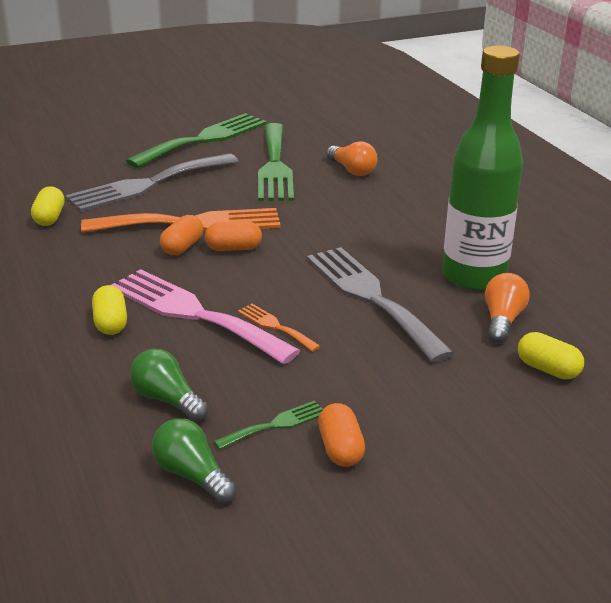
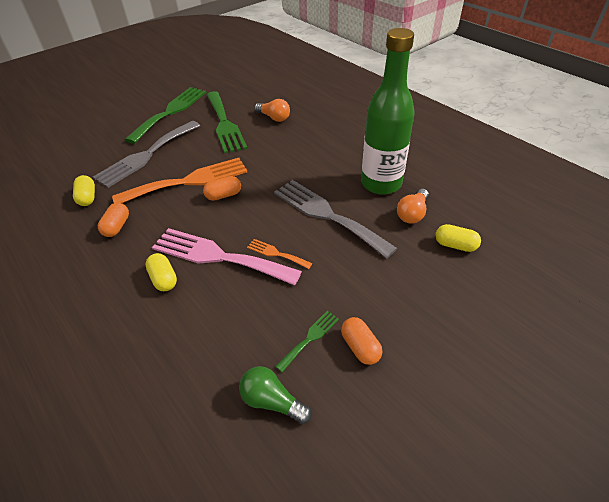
camera: 15 degrees left, 15 degrees up
(167, 400) = (229, 337): green light bulb -> none
(182, 247) = (189, 202): orange capsule -> orange capsule (117, 227)
(502, 320) = (412, 214): orange light bulb -> orange light bulb turned 150 degrees counterclockwise

